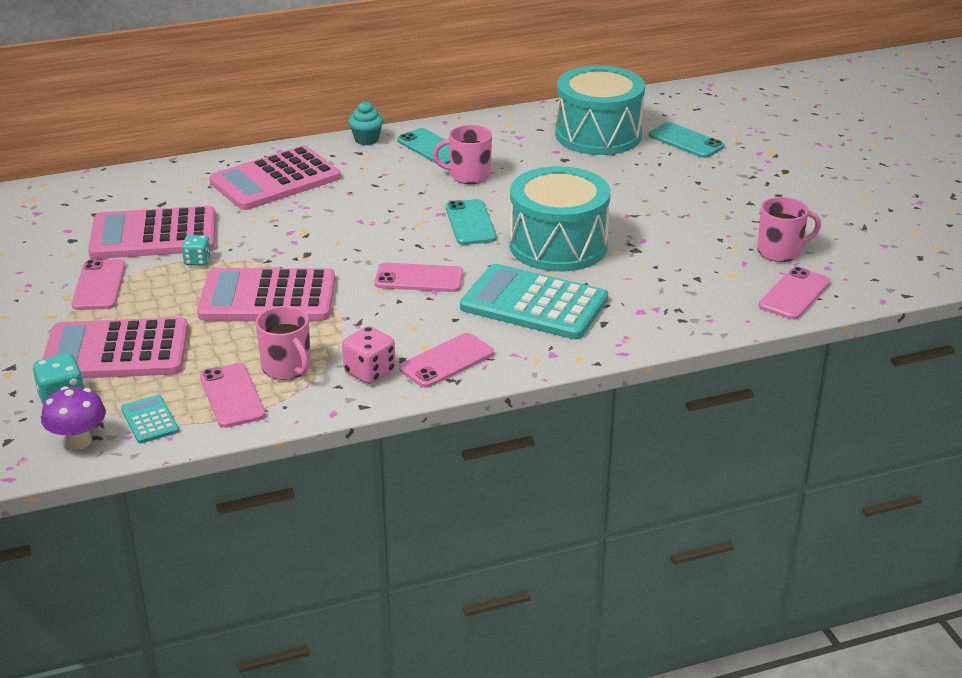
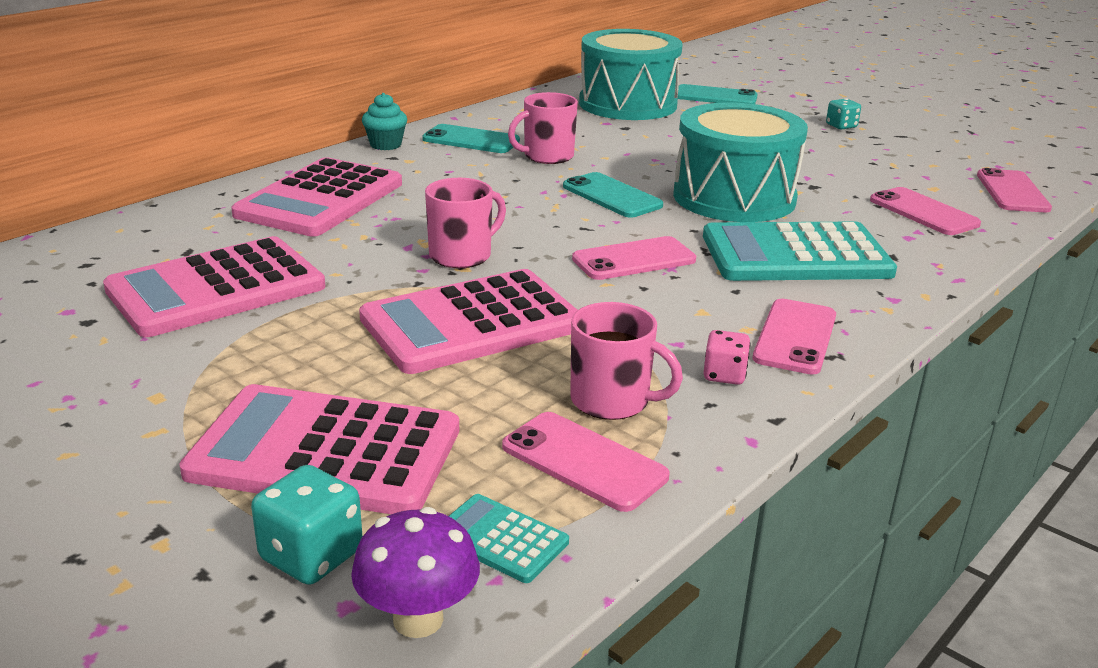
camera: 30 degrees left, 5 degrees down
(99, 285) = (196, 369): pink phone -> pink phone (923, 212)
(116, 351) = (325, 452): pink calculator -> pink calculator turned 45 degrees clockwise
(197, 261) = (318, 304): turquoise dice -> turquoise dice (841, 126)
(369, 372) = (724, 375): pink dice -> pink dice, size x0.67
(780, 251) = (940, 162): pink mug -> pink mug (462, 255)

